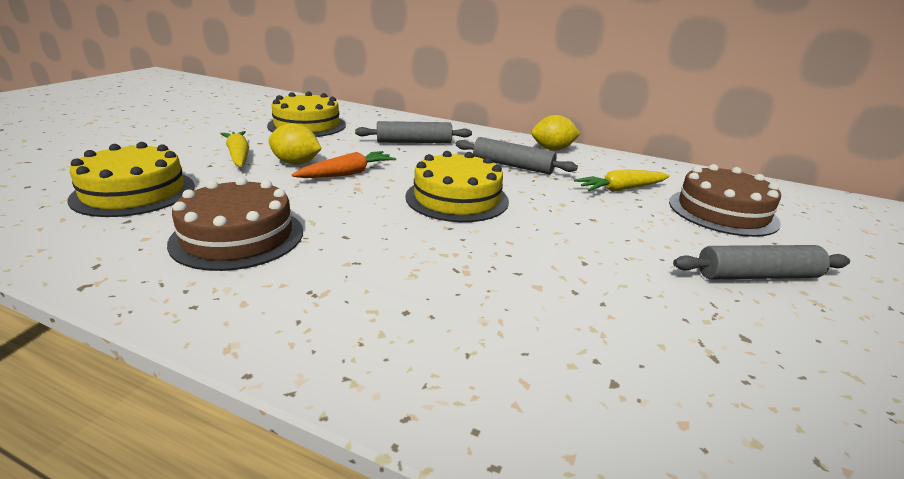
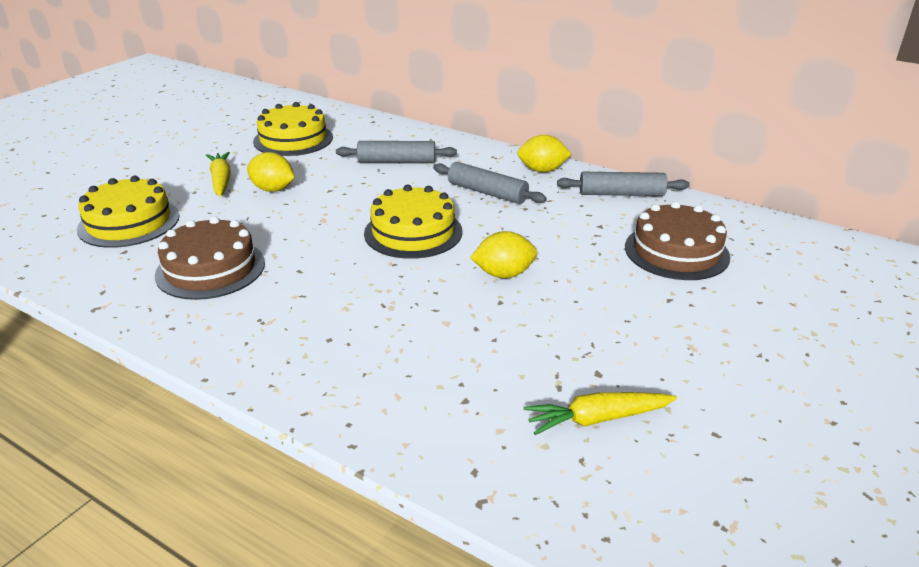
camera: 10 degrees right, 5 degrees up
(347, 174) = (318, 202): orange carrot -> none
(571, 235) = (504, 274): none -> yellow lemon
(621, 189) = (586, 223): yellow carrot -> yellow carrot (597, 419)
(757, 276) = (655, 320): grey rolling pin -> grey rolling pin (621, 194)

